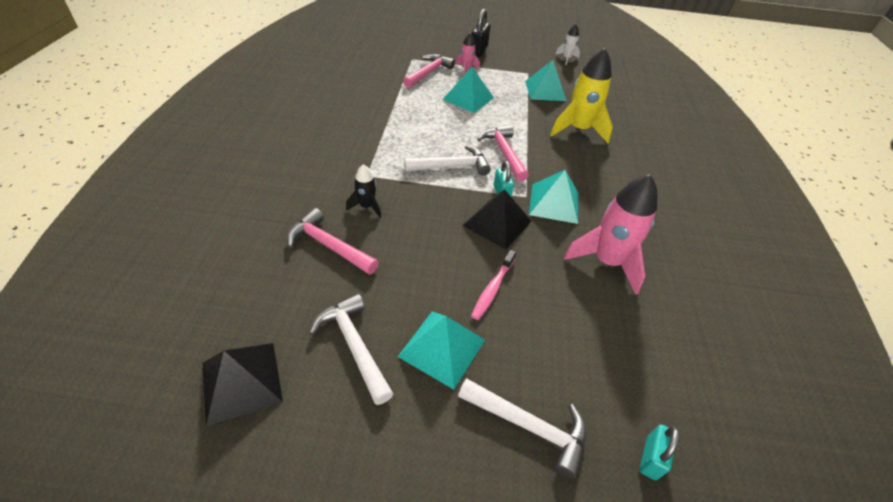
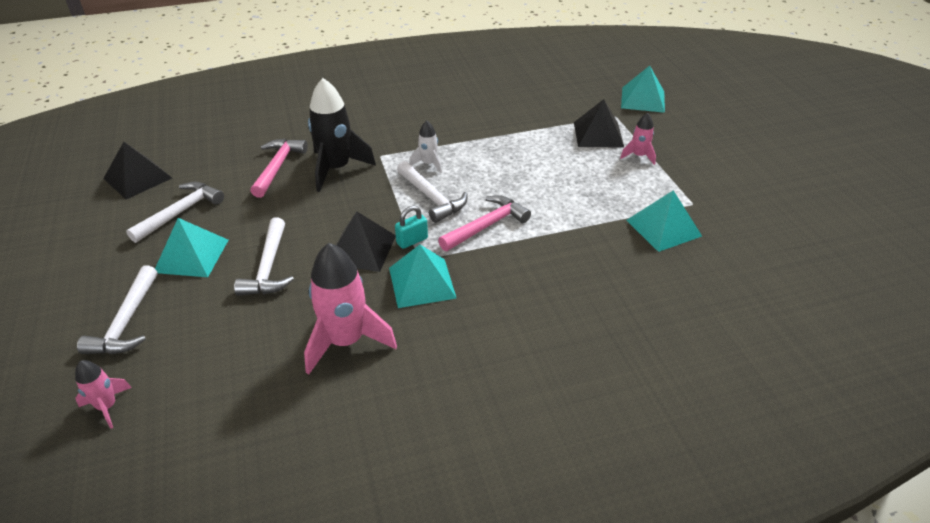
camera: 70 degrees right, 5 degrees down
(366, 207) = (336, 169): black rocket -> black rocket, size x1.97
(428, 72) = (598, 134): pink hammer -> black pyramid
(468, 98) = (574, 174): turquoise pyramid -> turquoise pyramid (643, 99)
(478, 51) = (698, 152): black padlock -> none
(492, 289) = (268, 267): pink toothbrush -> white hammer
(566, 59) = (783, 229): white rocket -> white rocket (428, 164)
(578, 130) = (594, 275): yellow rocket -> none
(651, 458) = (107, 406): turquoise padlock -> pink rocket

